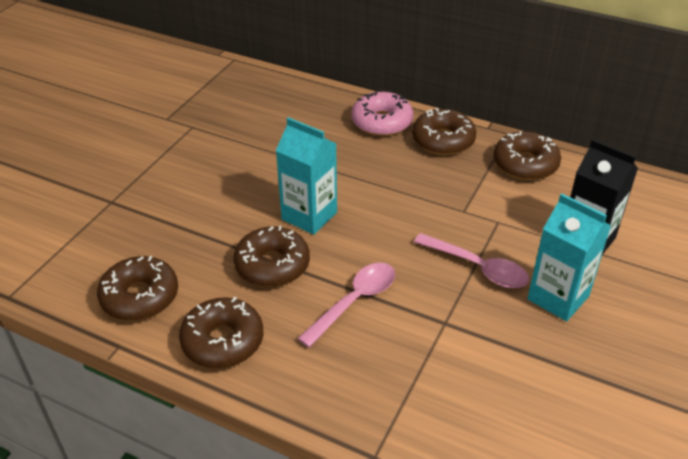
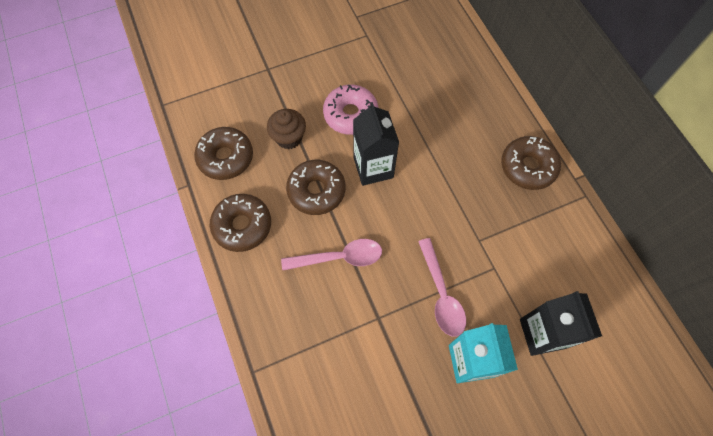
camera: 40 degrees right, 25 degrees up
(196, 241) = (289, 138): none -> brown cupcake
(309, 216) = (373, 168): turquoise carton -> black carton
(382, 122) = (499, 118): pink donut -> pink donut (350, 114)
(525, 164) = (568, 233): brown donut -> none

